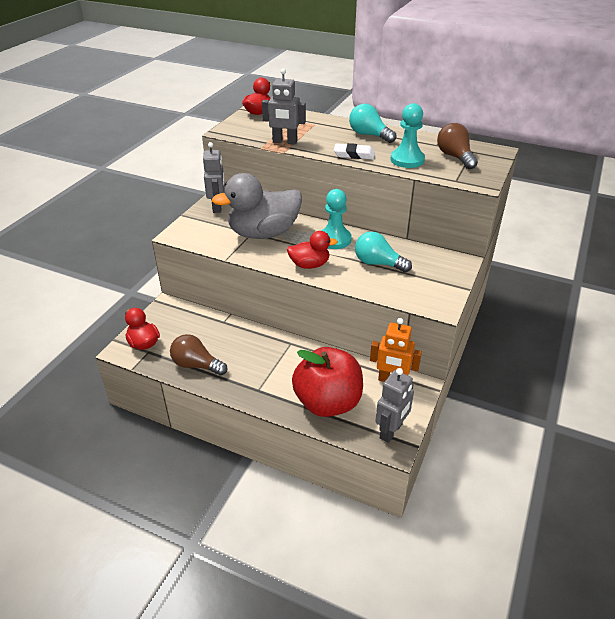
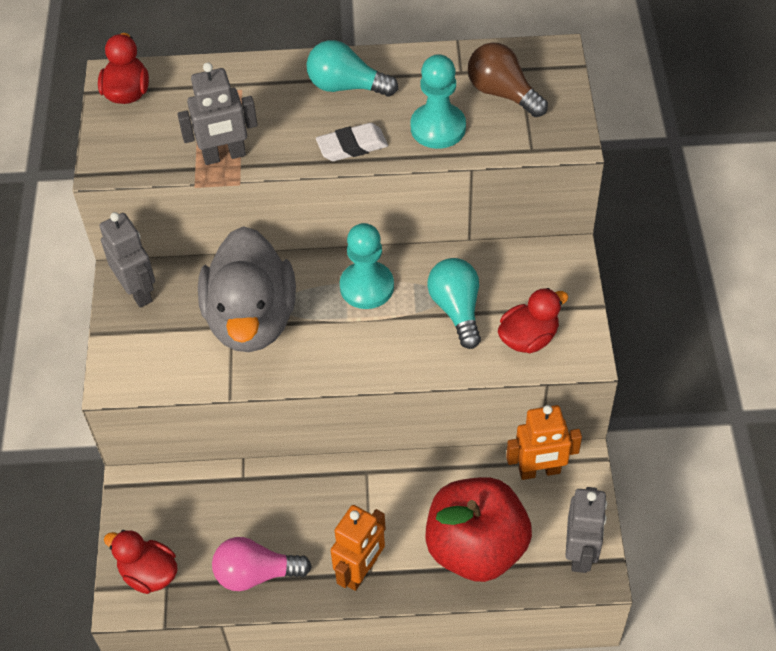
camera: 25 degrees left, 15 degrees up
(196, 365) = (256, 574): brown light bulb -> pink light bulb
(253, 387) = (361, 571): none -> orange robot
(263, 233) = (251, 319): grey duck -> grey duck turned 45 degrees counterclockwise
(309, 265) = (361, 355): red duck -> red duck (528, 338)
(378, 263) = (456, 309): turquoise light bulb -> turquoise light bulb turned 75 degrees clockwise

